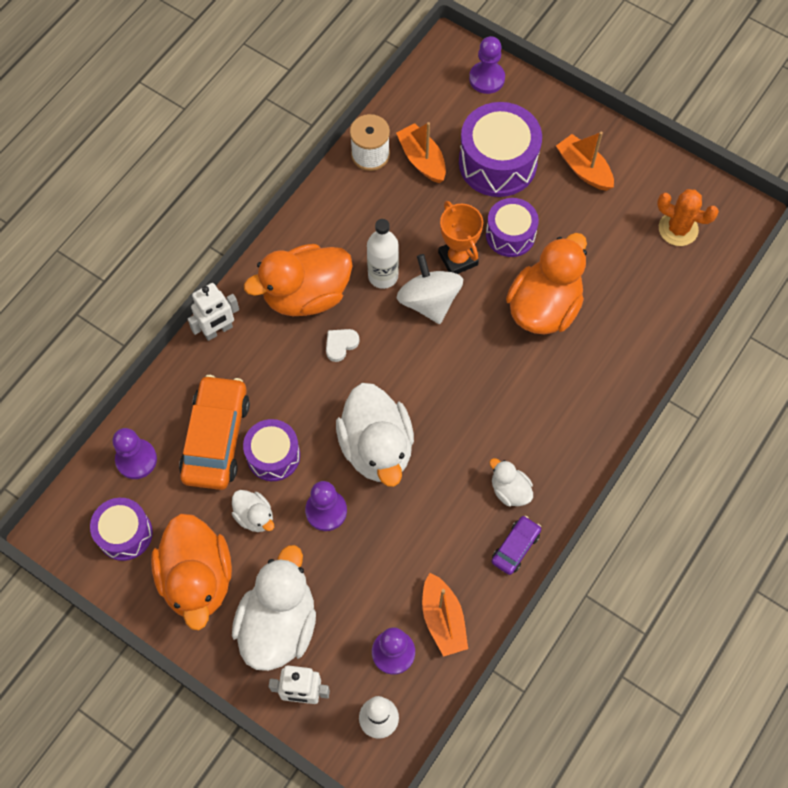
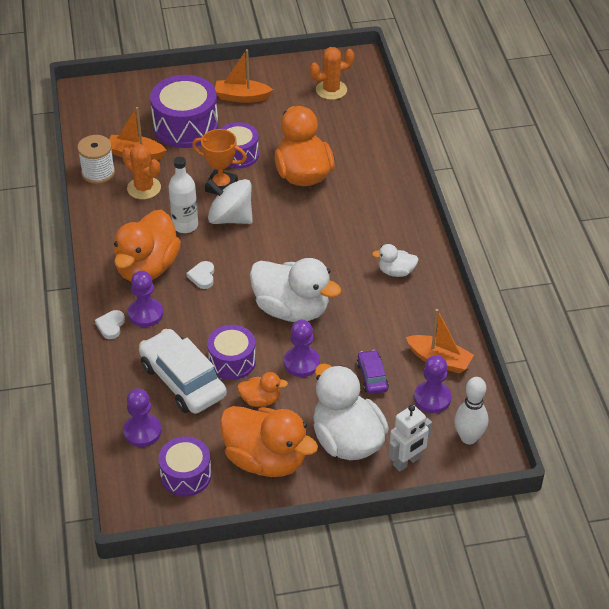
camera: 45 degrees left, 20 degrees down
(216, 438) = (183, 380): orange car -> white car
(218, 330) = (111, 326): white robot -> white heart
(254, 516) = (260, 400): white duck -> orange duck
(390, 204) = (144, 188): none -> orange cactus
(486, 78) = (126, 91): purple pawn -> purple pawn (145, 314)
(515, 547) = (434, 295): purple car -> purple car (372, 377)

